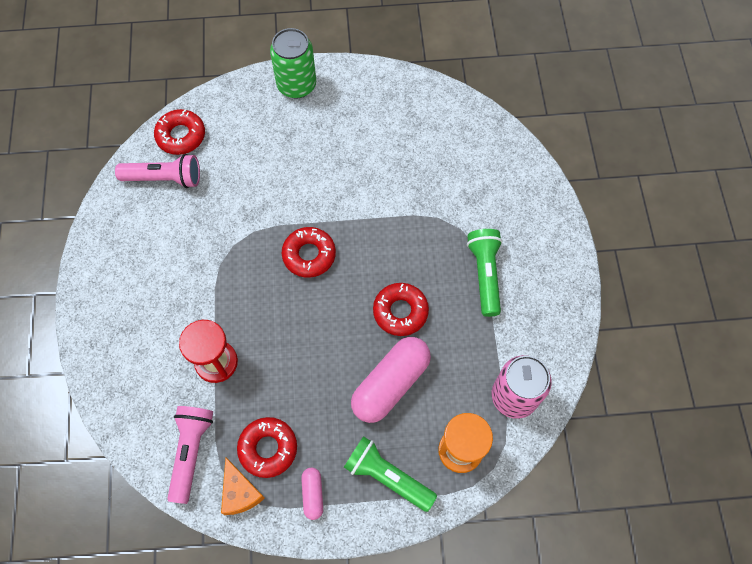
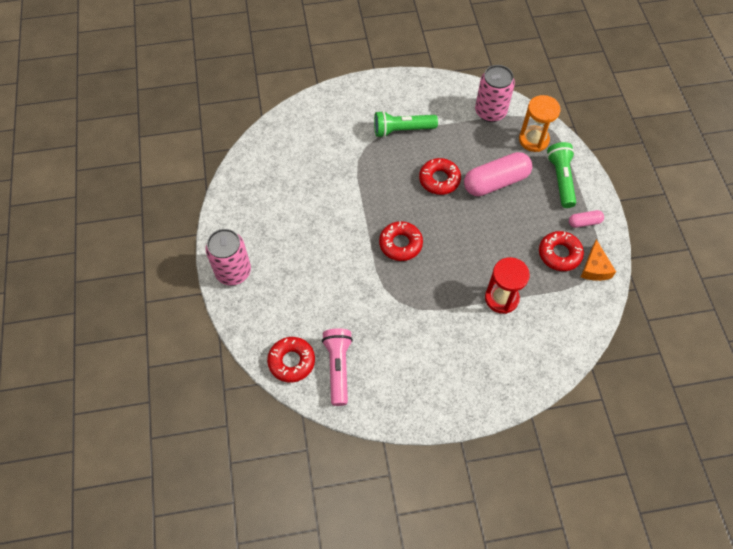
camera: 95 degrees left, 5 degrees down
(191, 452) = (574, 305): pink flashlight -> none
(240, 492) = (595, 268): orange cheese -> orange cheese turned 120 degrees clockwise
(296, 85) = (233, 271): green can -> pink can
(387, 476) = (561, 179): green flashlight -> green flashlight turned 150 degrees clockwise
(390, 384) = (495, 182): pink capsule -> pink capsule turned 60 degrees counterclockwise

